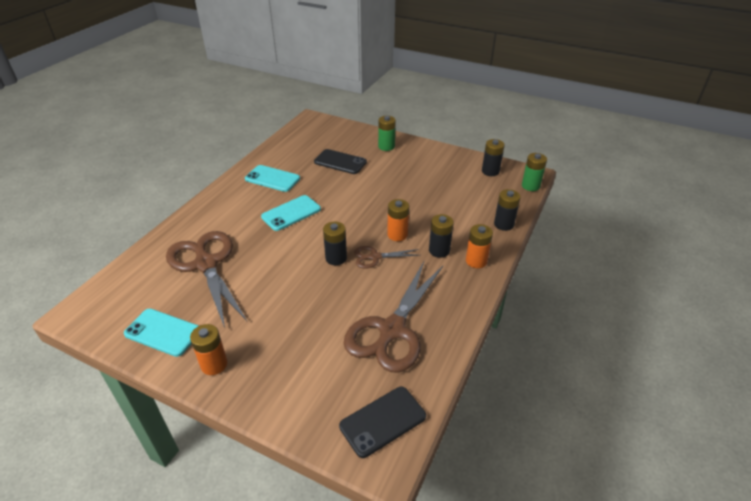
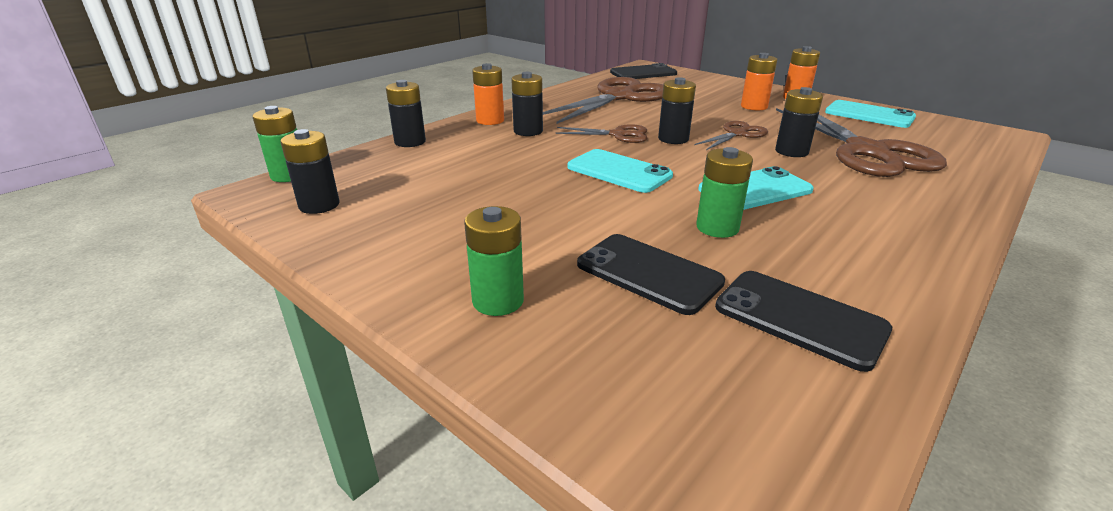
camera: 165 degrees left, 10 degrees down
(257, 255) = (791, 151): none -> black battery
(272, 179) = (826, 256): turquoise phone -> turquoise phone (619, 171)
(289, 274) = (737, 134): none -> brown scissors
(291, 155) = (799, 318): none -> black phone
(313, 186) = (717, 228): none -> green battery
(397, 235) = (575, 149): orange battery -> orange battery (754, 106)

